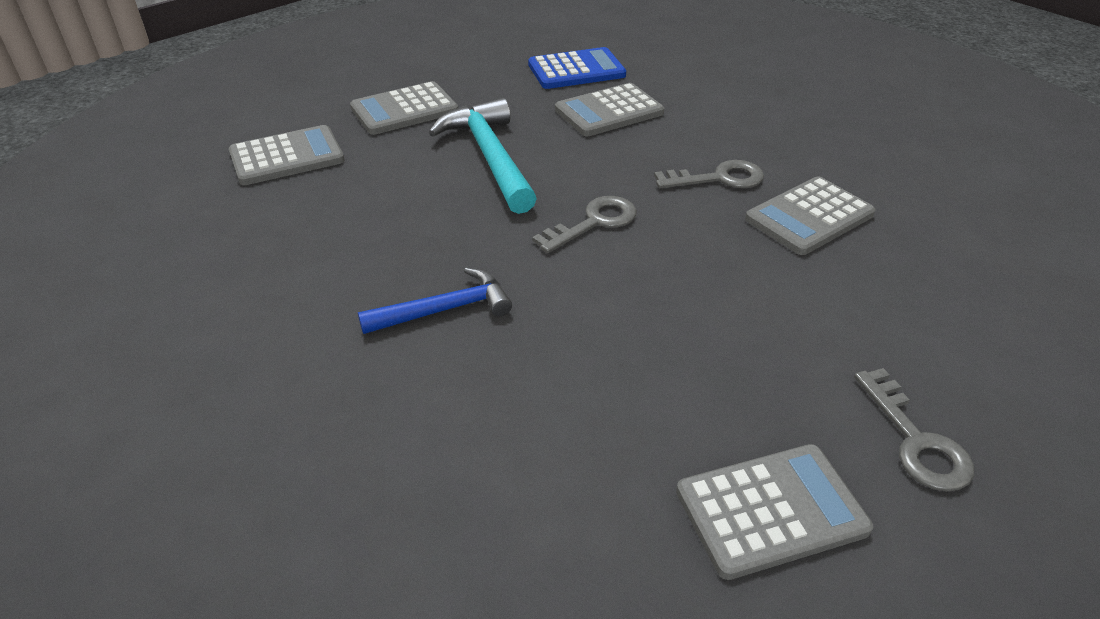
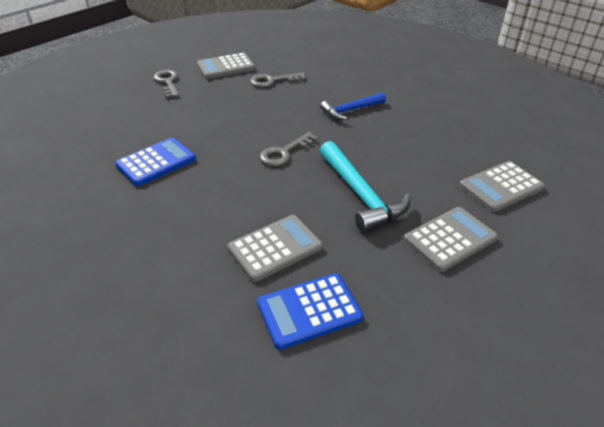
camera: 175 degrees right, 0 degrees up
(718, 178) = (202, 186): grey key -> grey key (273, 81)
(809, 217) = (156, 162): grey calculator -> blue calculator

